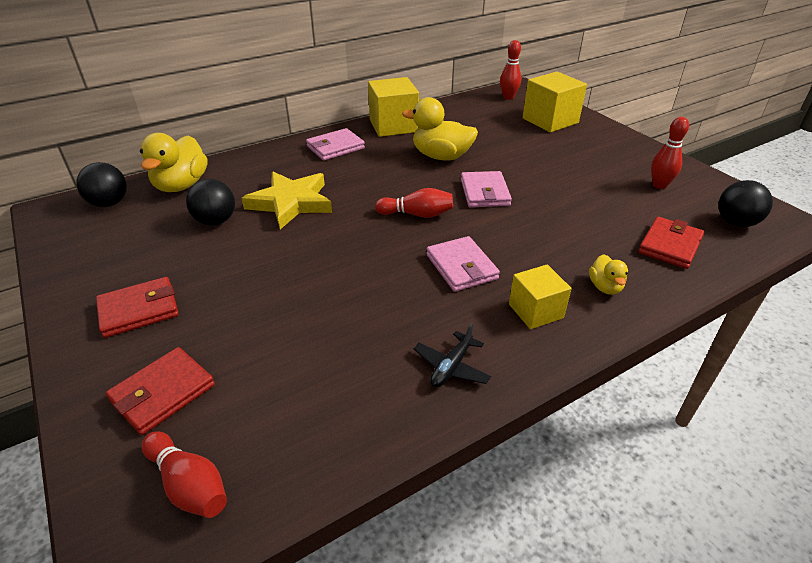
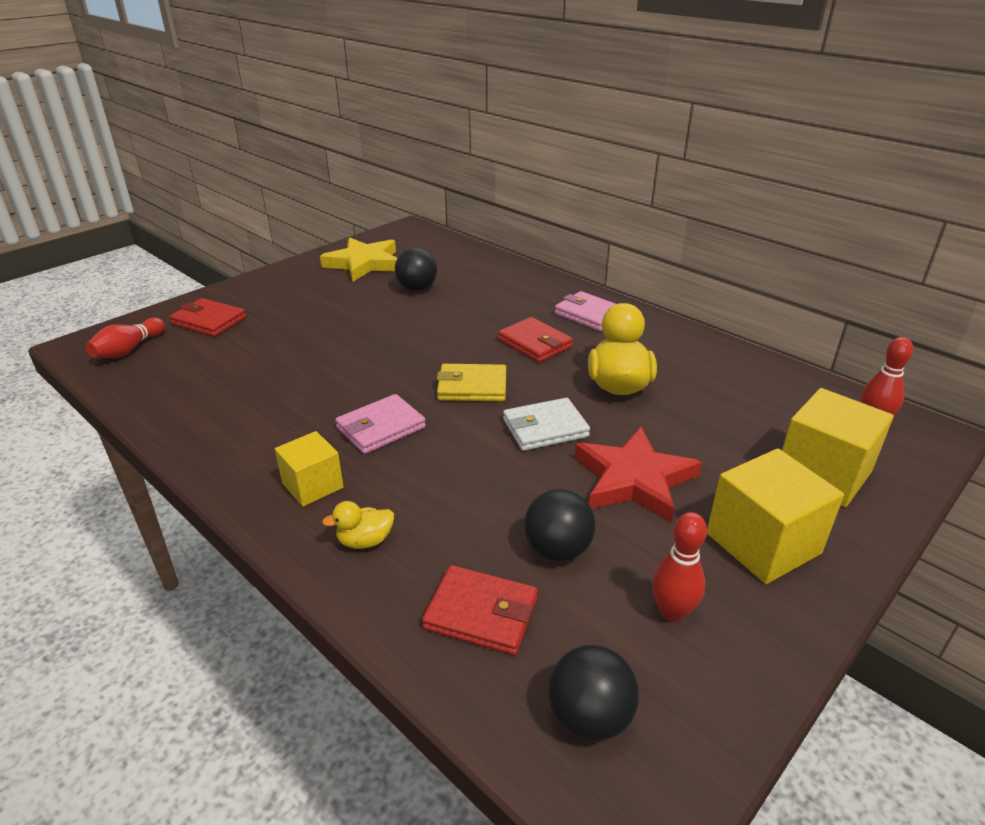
camera: 75 degrees right, 5 degrees down
(109, 203) = (426, 243): black ball -> black ball (557, 549)
(139, 310) = (294, 290): red wallet -> red wallet (534, 343)
(181, 185) = (467, 261): yellow duck -> none
(291, 203) = (462, 314): yellow star -> yellow star (364, 263)
(393, 126) = (675, 340): yellow cube -> yellow cube (763, 543)
(417, 214) = (472, 387): red bowling pin -> yellow wallet
(451, 367) = (228, 439): black plane -> none
(484, 192) = (545, 428): pink wallet -> white wallet
(548, 173) = (634, 480): none -> red star

